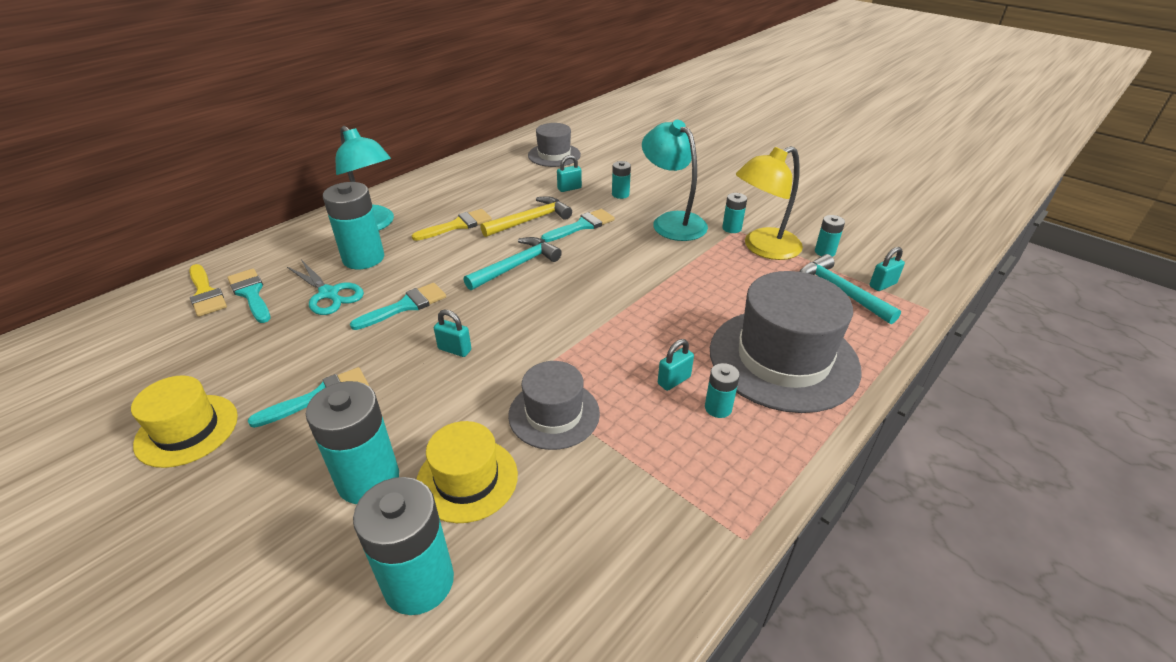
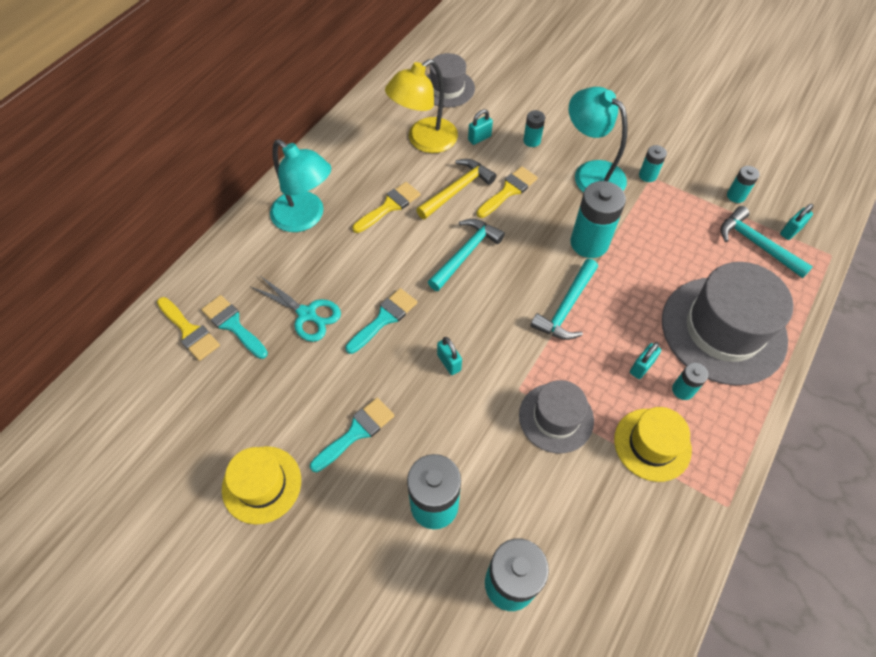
camera: 10 degrees left, 20 degrees up
(363, 258) = (318, 264): turquoise battery -> turquoise battery (589, 243)
(454, 349) = (449, 362): turquoise padlock -> turquoise padlock turned 45 degrees clockwise
(467, 479) = (510, 491): yellow hat -> yellow hat (652, 444)
(582, 226) = (509, 191): turquoise brush -> yellow brush
(606, 319) = (566, 307): none -> turquoise hammer
(763, 248) = (681, 198): yellow lamp -> yellow lamp (424, 141)

